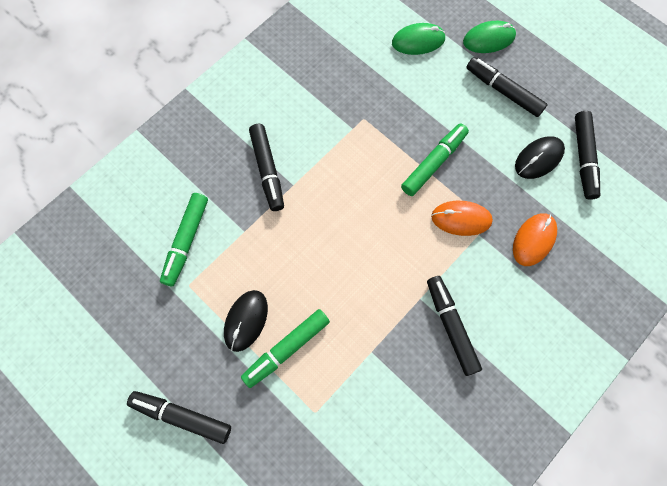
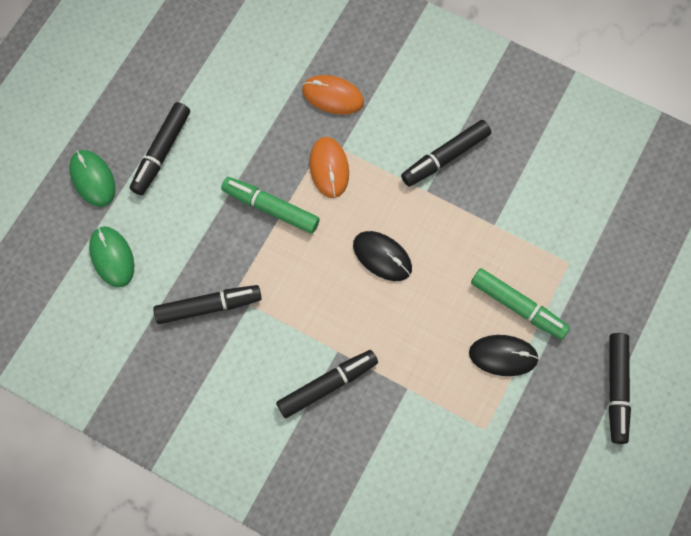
camera: 105 degrees left, 0 degrees up
(186, 241) = (437, 449): green marker -> none
(538, 158) = (238, 104): black mouse -> black mouse (382, 257)
(583, 158) = (227, 62): black marker -> black marker (208, 306)

